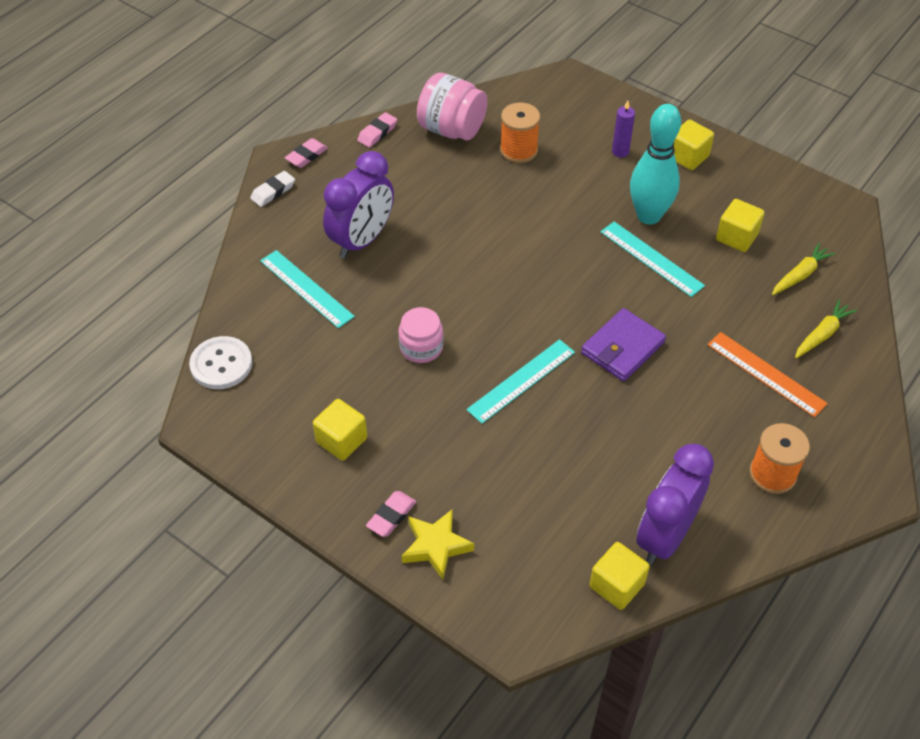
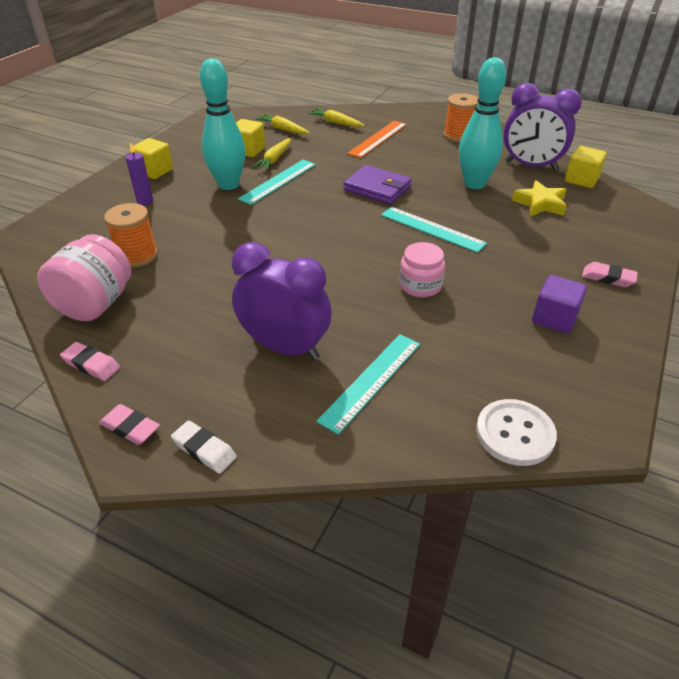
camera: 100 degrees left, 10 degrees down
(341, 440) = (554, 318): yellow cube -> purple cube
(436, 546) = (616, 252): yellow star -> yellow star (540, 204)
(620, 451) = (474, 184): none -> turquoise bowling pin
(710, 259) = (274, 159): none -> yellow carrot

